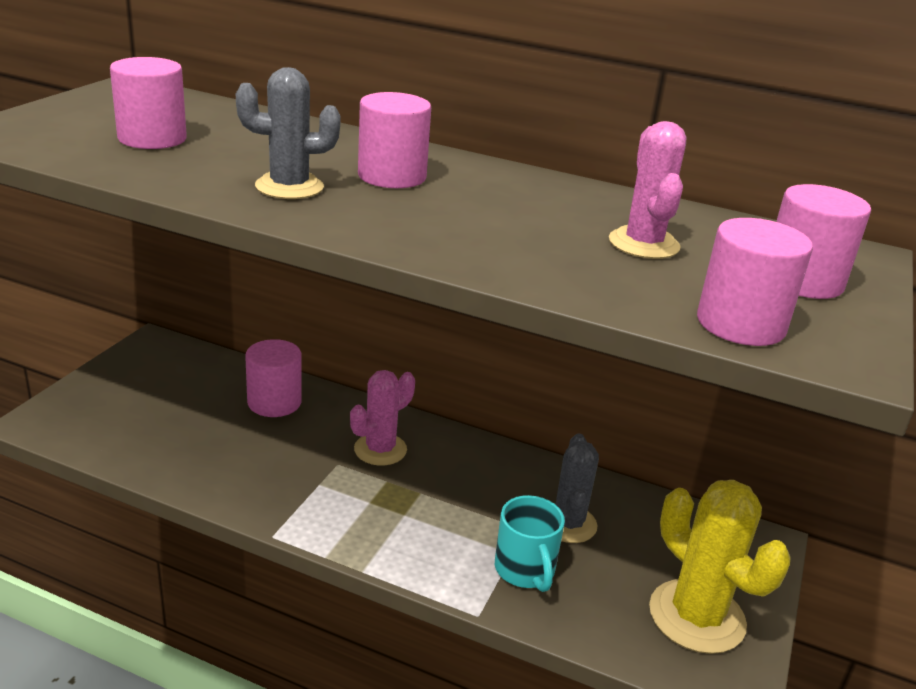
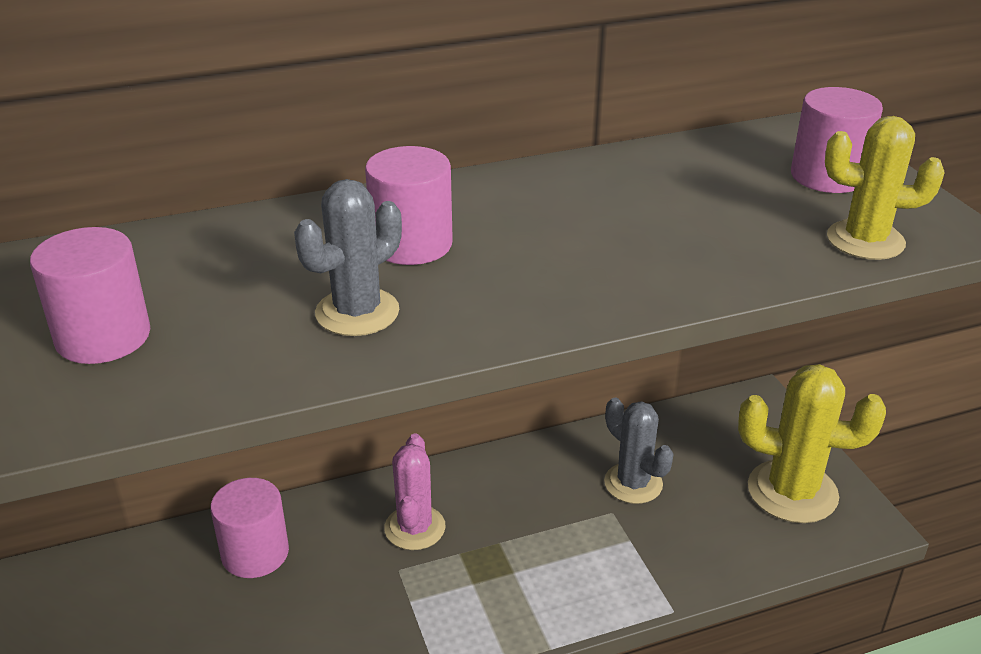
camera: 40 degrees left, 5 degrees up
(525, 570) = (655, 546): turquoise mug -> none
(643, 244) = (697, 202): pink cactus -> none
(740, 324) = (865, 240): pink cylinder -> yellow cactus

